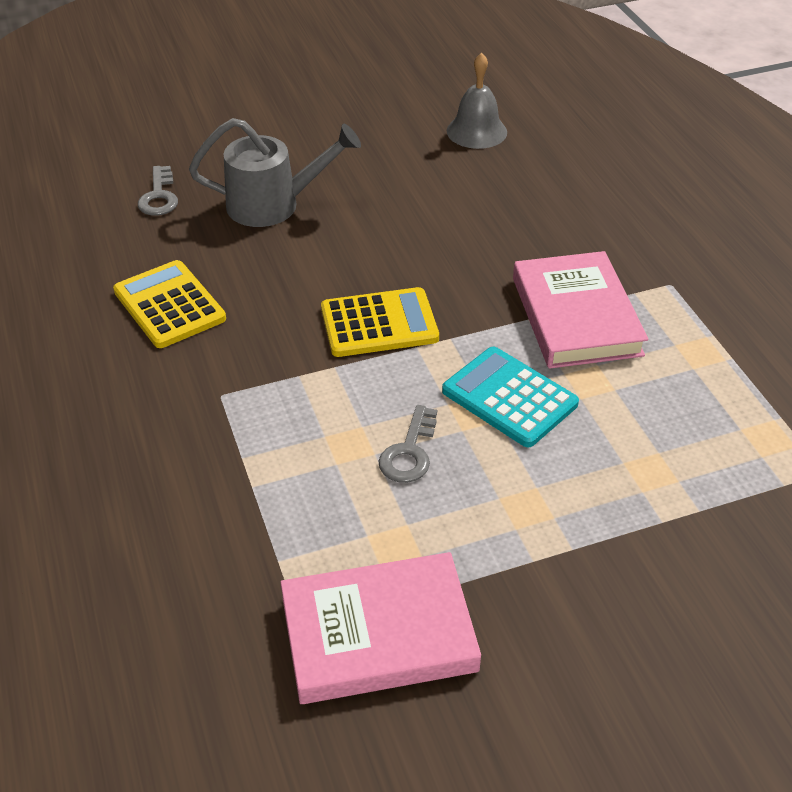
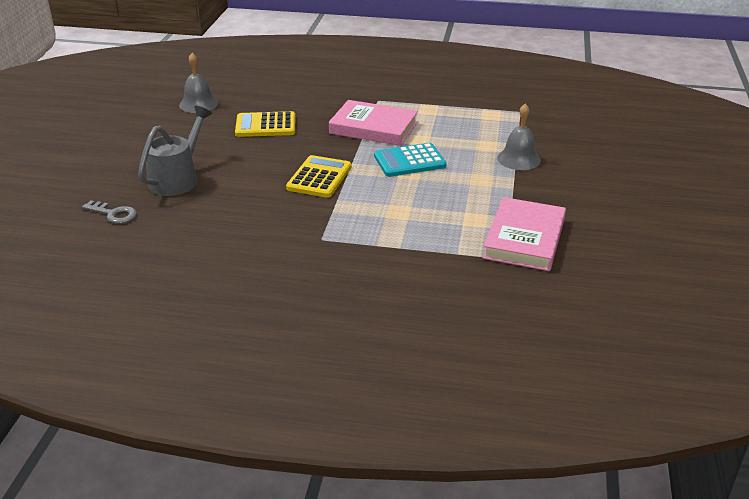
camera: 60 degrees left, 10 degrees down
(169, 305) = (225, 236): yellow calculator -> yellow calculator (265, 125)
(409, 452) = (419, 197): grey key -> none
(642, 533) = (519, 159): none -> grey bell

